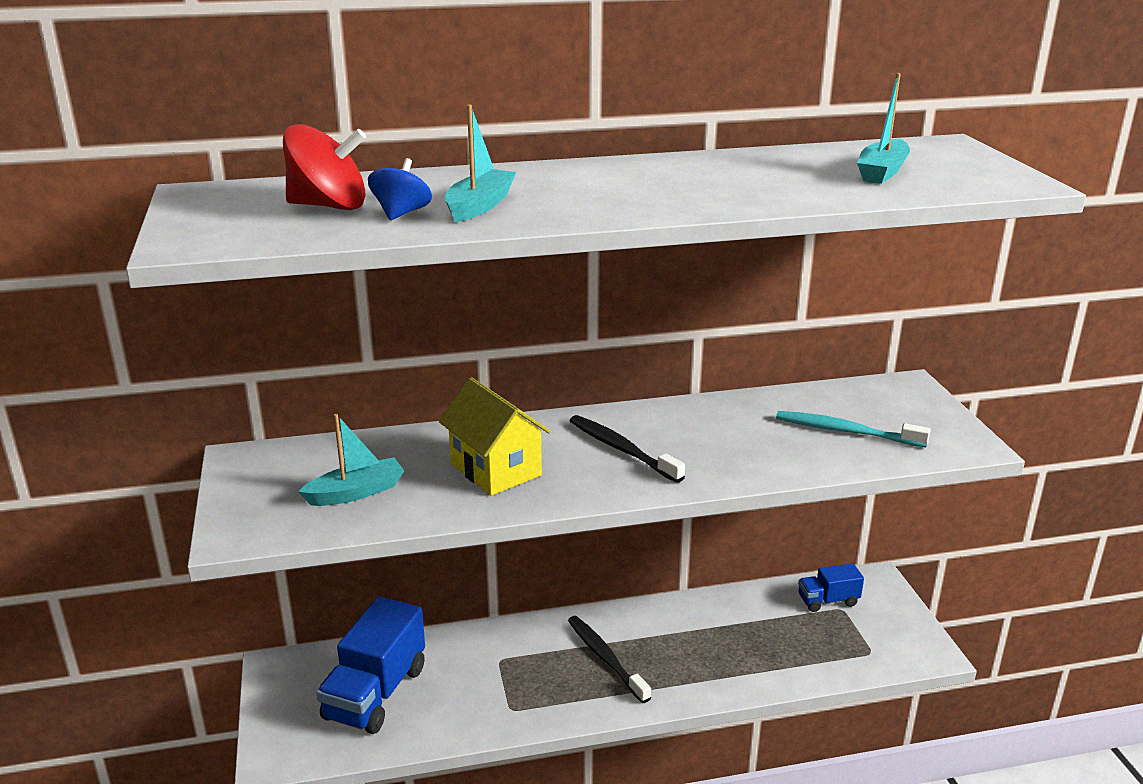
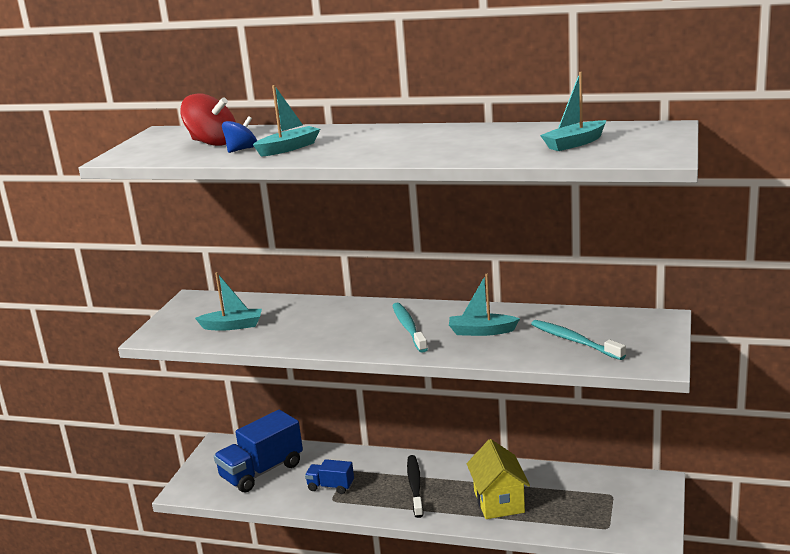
camera: 30 degrees right, 5 degrees down
(495, 470) = (320, 327): yellow house -> yellow house (498, 502)
(622, 449) = (408, 328): black toothbrush -> turquoise toothbrush
(722, 438) = (481, 331): none -> turquoise boat
(828, 601) = (606, 487): blue truck -> blue truck (330, 486)

